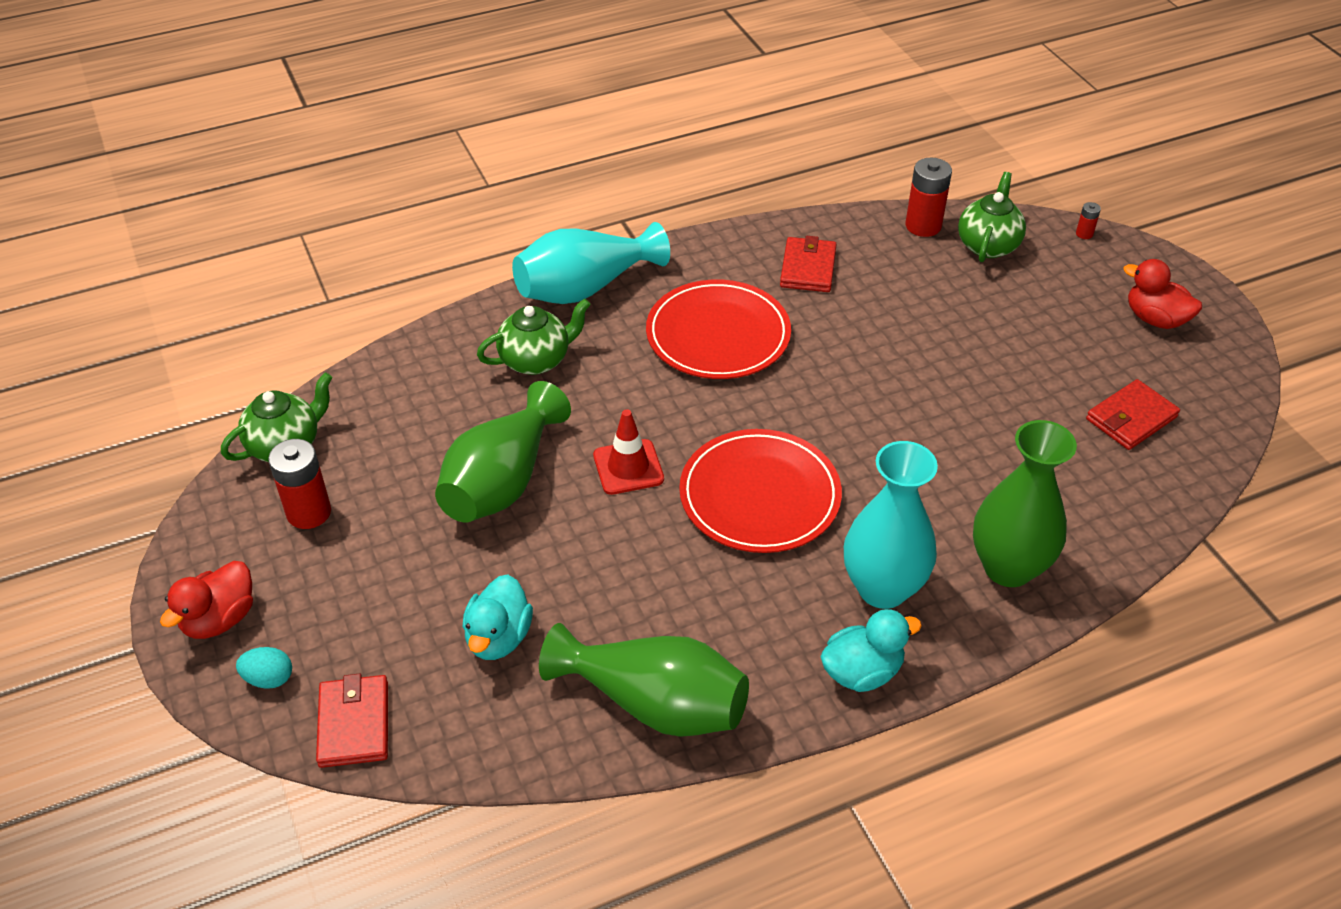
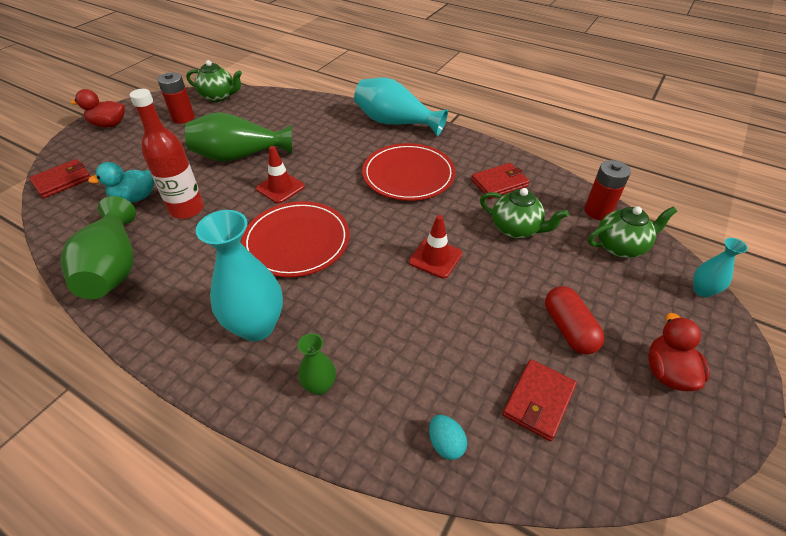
camera: 55 degrees right, 0 degrees up
(269, 678) = (80, 149): turquoise egg -> turquoise egg (446, 444)
(536, 360) = (330, 131): green teapot -> green teapot (516, 229)
(586, 585) = (187, 209): none -> red bottle
(862, 672) = (179, 346): turquoise duck -> none
(891, 388) = (435, 258): none -> red traffic cone
(1008, 567) = (319, 386): green vase -> green vase, size x0.51
(1065, 349) = (568, 329): none -> red capsule
(1084, 234) = (702, 290): red battery -> turquoise vase
(1131, 418) = (538, 401): red wallet -> red wallet turned 75 degrees counterclockwise

